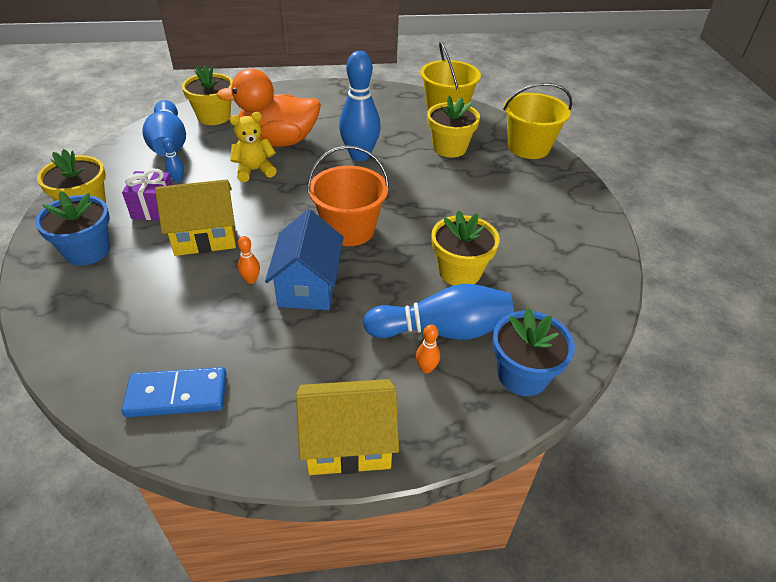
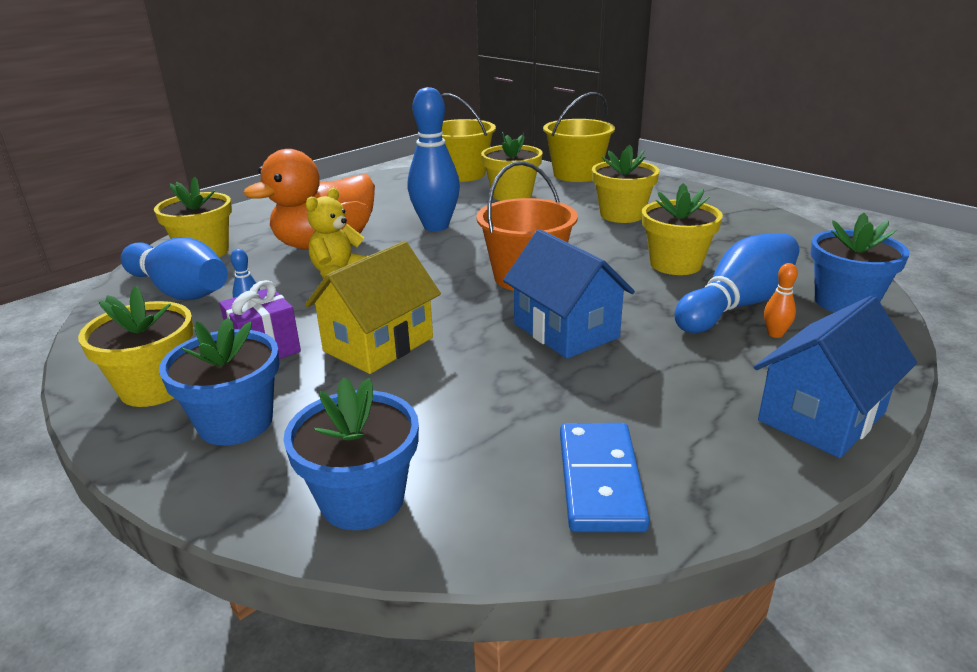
camera: 35 degrees left, 15 degrees down
(76, 331) = (362, 499): none -> blue flower pot
(177, 395) = (599, 480): blue domino -> blue domino turned 45 degrees counterclockwise
(251, 280) = (498, 353): orange bowling pin -> none
(348, 443) = (821, 416): yellow house -> blue house
(497, 205) = (621, 215): none -> yellow flower pot

